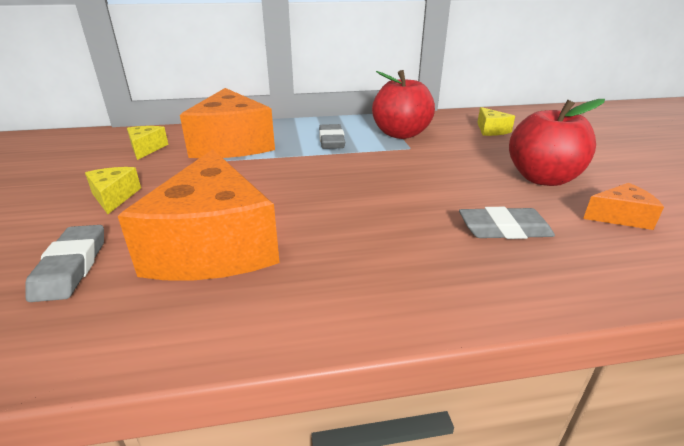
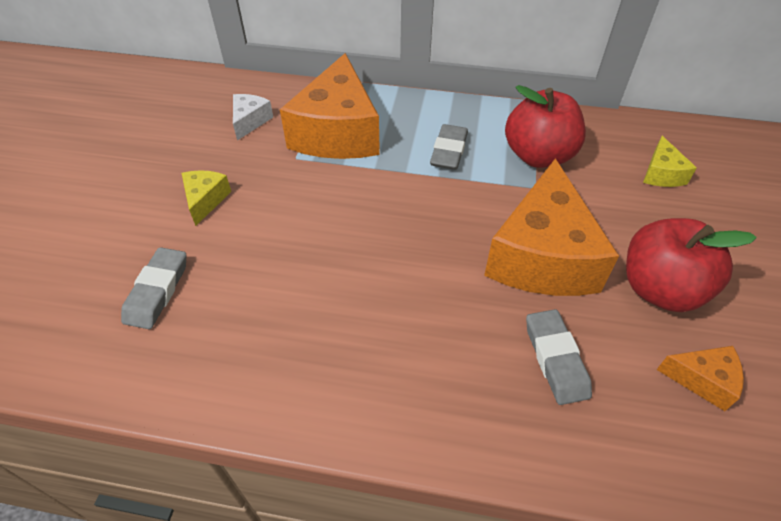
camera: 20 degrees right, 20 degrees up
(146, 149) = (250, 121): yellow cheese -> white cheese
(214, 245) = (273, 297): orange cheese -> orange cheese (542, 256)
(504, 229) = (555, 359): grey eraser -> grey eraser turned 60 degrees clockwise

